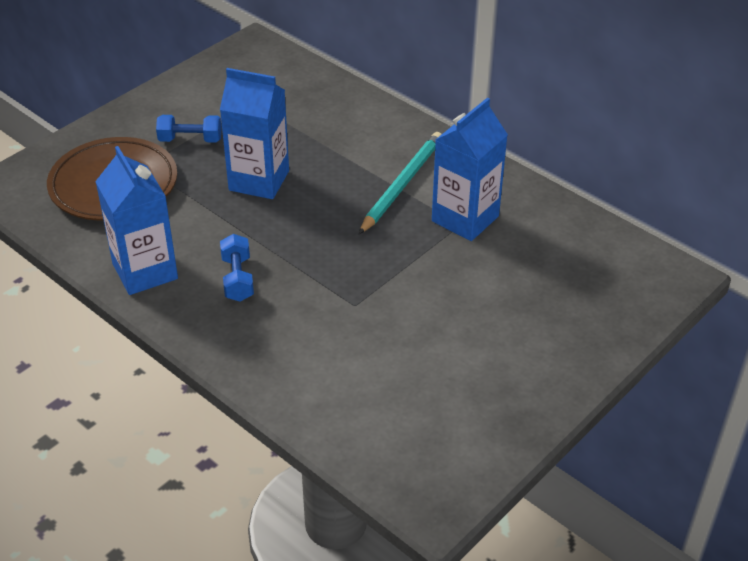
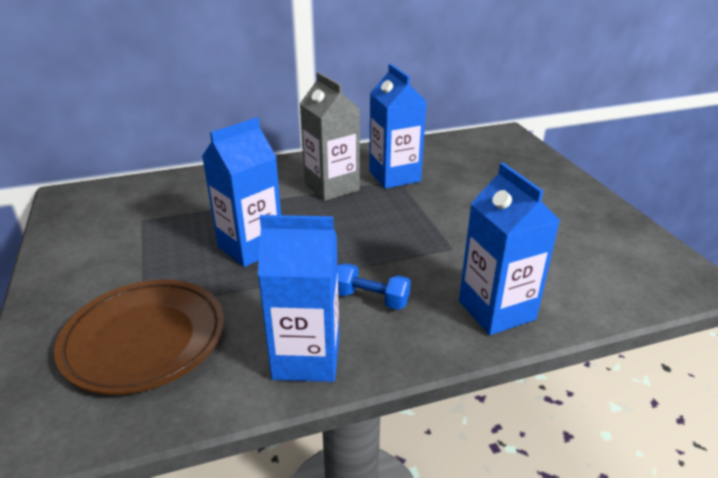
camera: 60 degrees left, 10 degrees down
(190, 140) = (144, 267): blue dumbbell -> none
(275, 360) = (496, 310): none -> blue carton
(402, 184) = (332, 187): turquoise pencil -> grey carton

